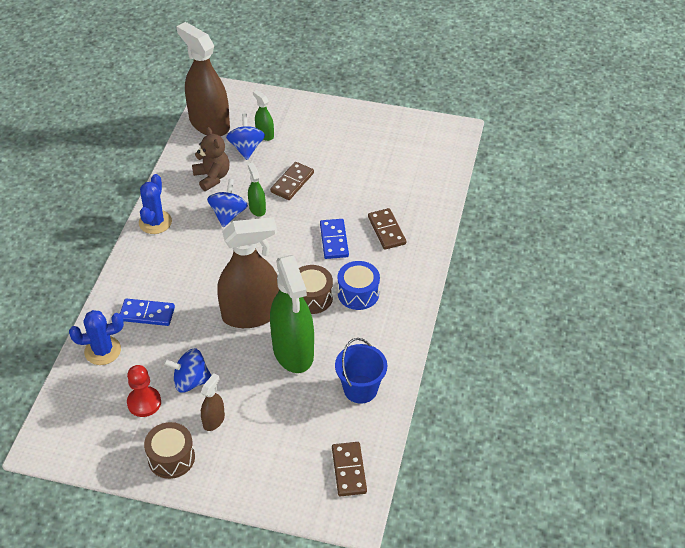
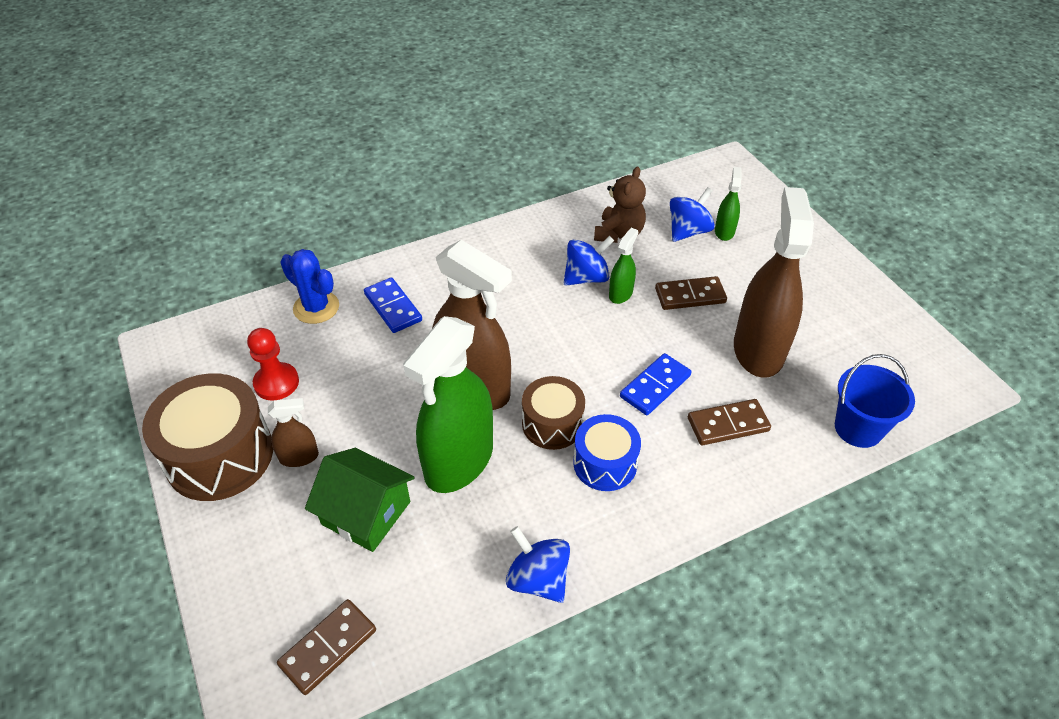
camera: 50 degrees right, 0 degrees up
(155, 222) = (514, 235): blue cactus -> none
(171, 458) = (219, 455): brown drum -> brown drum, size x1.66
(190, 381) = (336, 401): blue spinning top -> blue spinning top (538, 579)
(209, 124) = (682, 186): brown spray bottle -> brown spray bottle (758, 350)
(284, 410) = (366, 513): none -> green house
(360, 389) = (464, 570): blue bucket -> blue bucket (858, 428)
(386, 230) = (728, 424): brown domino -> brown domino turned 45 degrees clockwise

